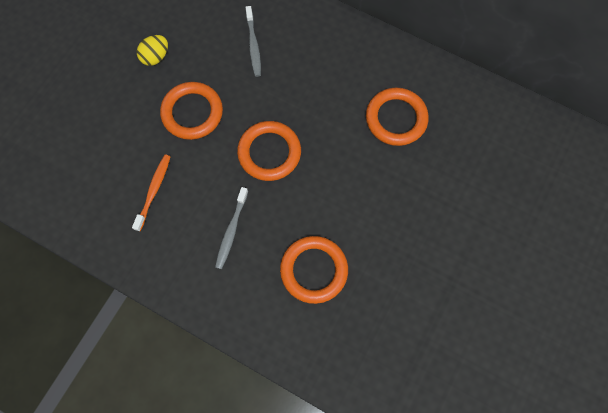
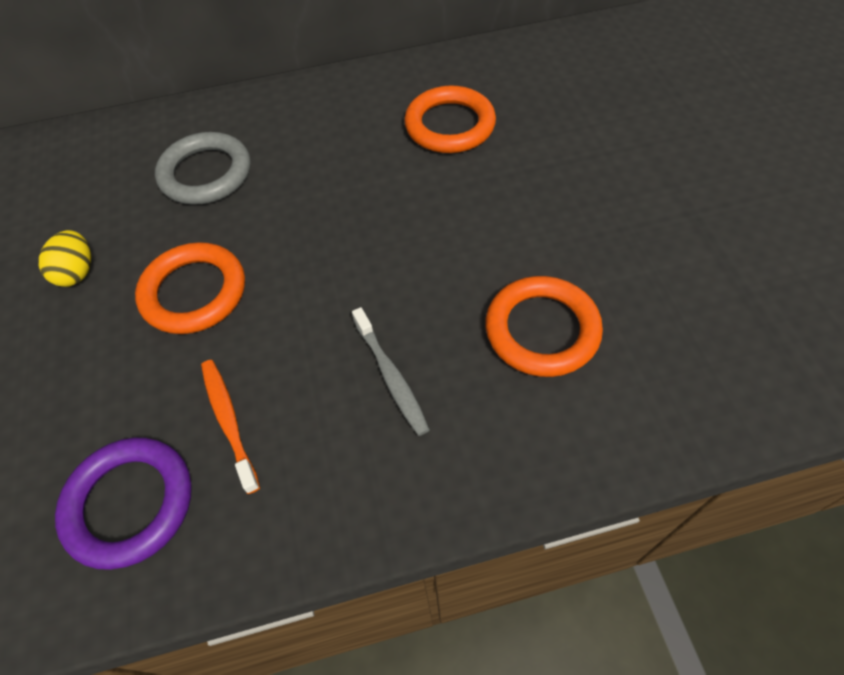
camera: 40 degrees left, 15 degrees down
(92, 192) = (130, 504): none -> purple ring
(253, 45) = (206, 174): grey toothbrush -> grey ring
(269, 152) = (344, 257): orange ring -> none

